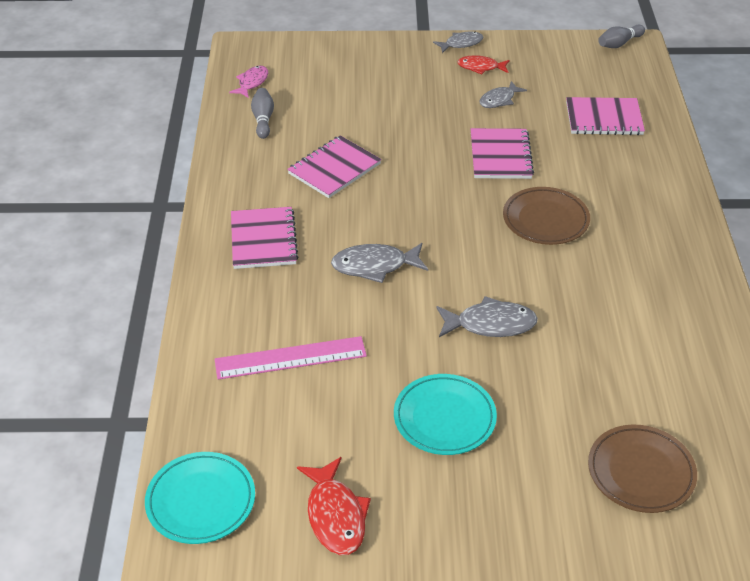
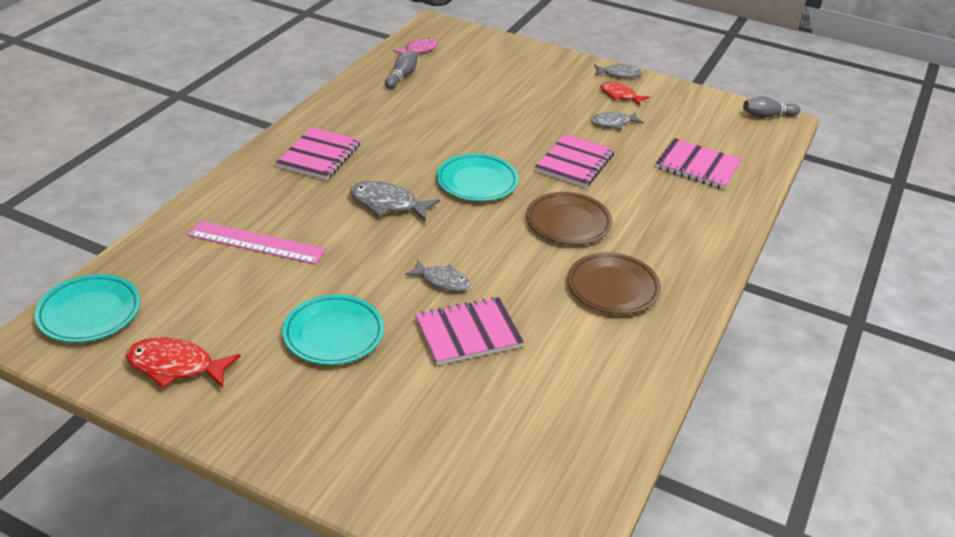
camera: 25 degrees right, 5 degrees down
(334, 169) = (424, 127): pink notebook -> pink notebook (468, 333)
(335, 515) = (176, 366): red fish -> red fish turned 90 degrees clockwise
(433, 209) = (477, 181): none -> turquoise plate
(490, 324) = (442, 281): grey fish -> grey fish, size x0.66
(641, 472) = (463, 448): brown plate -> brown plate (613, 287)

